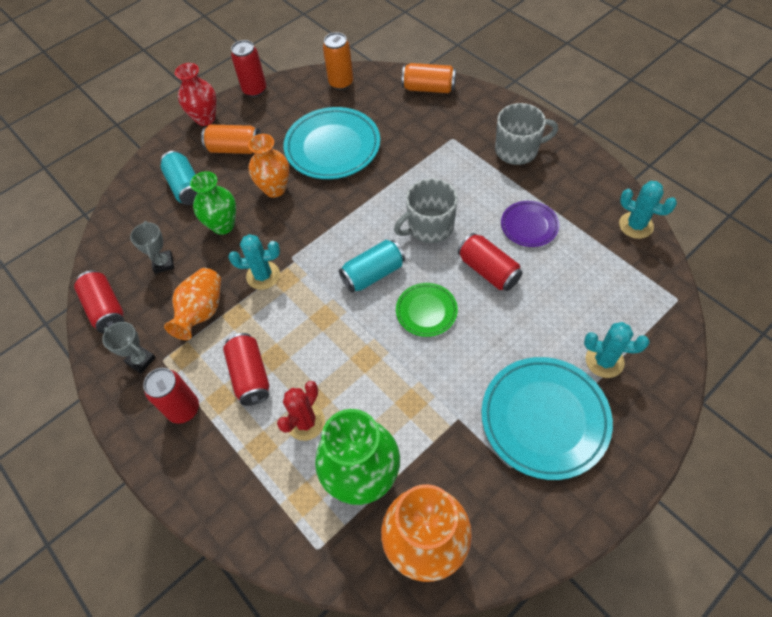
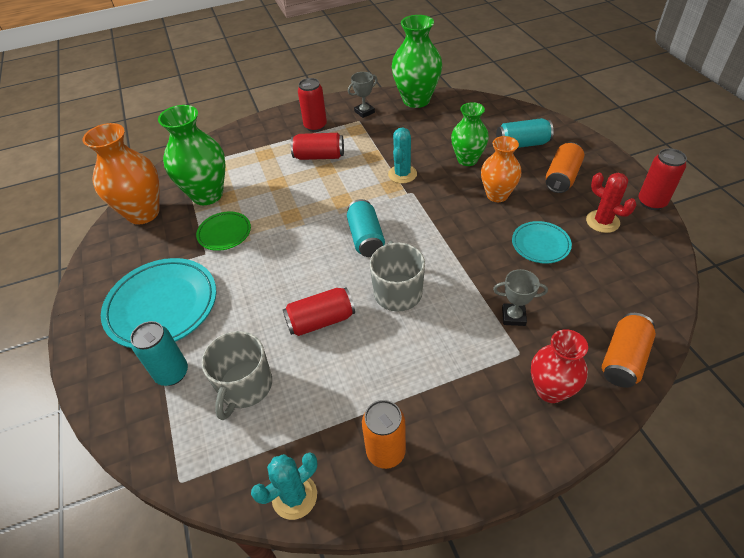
camera: 110 degrees right, 10 degrees down
(106, 309) = (416, 100): red can -> green vase
(163, 263) = (443, 127): grey trophy -> grey trophy (513, 316)
(202, 312) = (387, 140): orange vase -> none
(205, 118) = (612, 164): red vase -> red vase (550, 390)
(305, 422) = (265, 176): red cactus -> red cactus (602, 221)
(332, 147) = (540, 244): turquoise plate -> turquoise plate, size x0.54
(341, 83) = (651, 274): orange can -> orange can (386, 452)
(426, 311) = (307, 262): green plate -> green plate (224, 233)
(517, 150) = (474, 416): grey mug -> grey mug (245, 386)
(529, 226) = (354, 378): purple plate -> none
(604, 361) = (172, 373): turquoise cactus -> turquoise can

